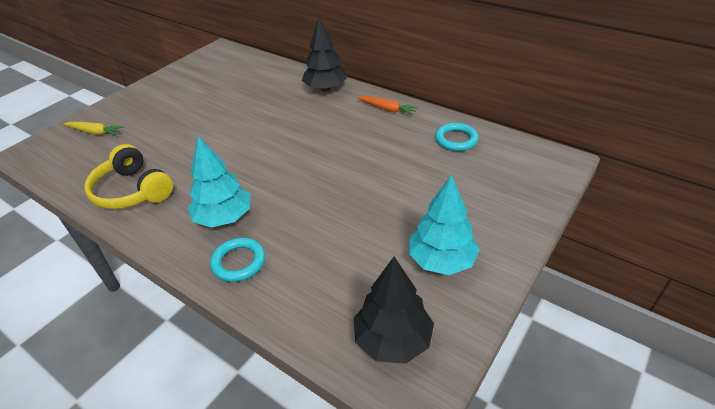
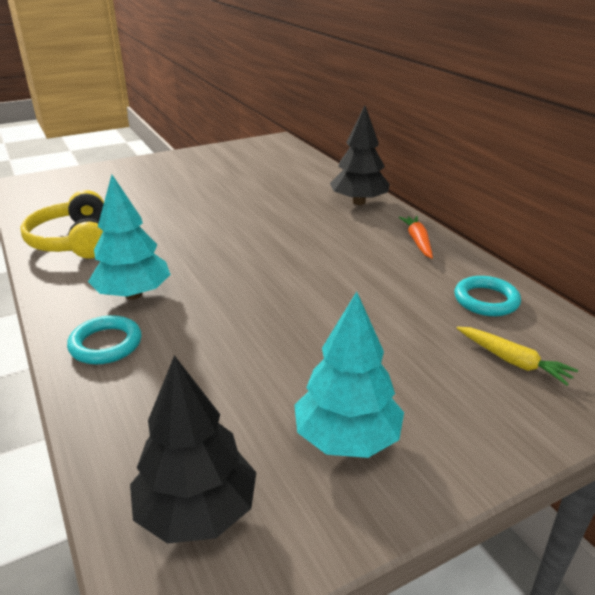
camera: 25 degrees right, 10 degrees down
(95, 132) = (92, 182): yellow carrot -> yellow carrot (512, 361)
(387, 109) = (417, 241): orange carrot -> orange carrot turned 150 degrees counterclockwise

